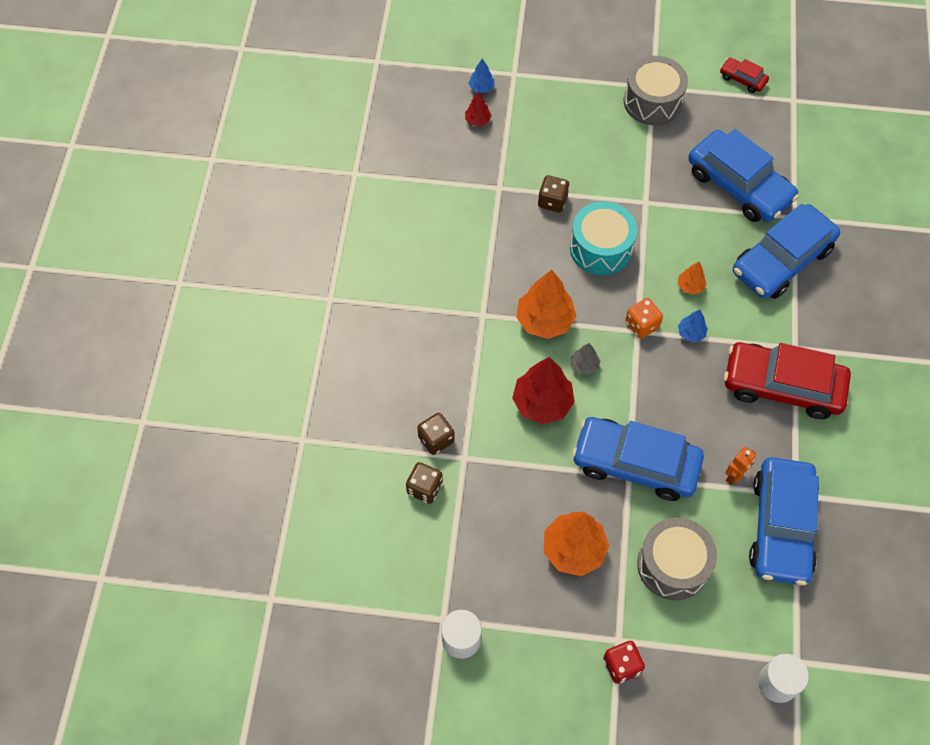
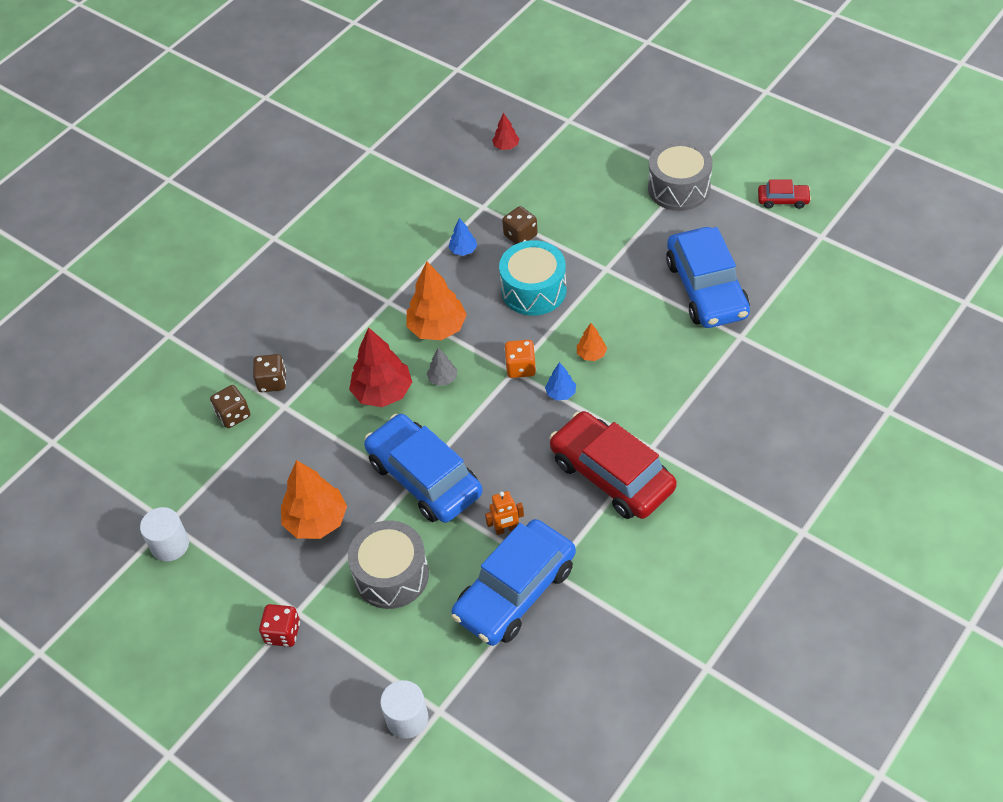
camera: 35 degrees right, 10 degrees down
(481, 88) = (530, 121): blue tree -> blue tree (463, 250)
(742, 79) = (783, 200): red car -> red car turned 120 degrees clockwise
(782, 260) = (697, 368): blue car -> none

